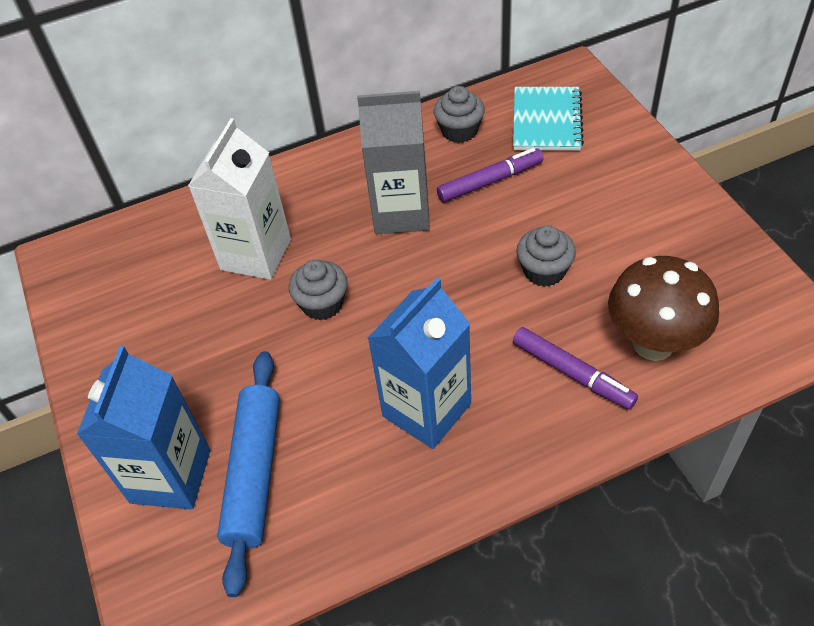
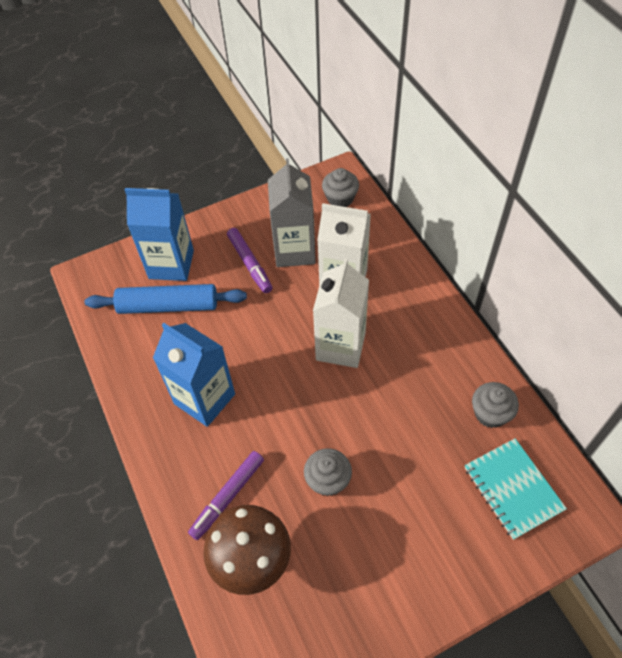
camera: 85 degrees right, 5 degrees up
(322, 304) = (297, 328): grey cupcake -> grey cupcake (340, 198)
(357, 258) = (340, 346): none -> white carton
(401, 212) = (388, 373): grey carton -> grey carton (294, 250)
(490, 181) = (428, 439): purple marker -> purple marker (250, 264)
(547, 121) = (512, 489): turquoise notebook -> turquoise notebook turned 60 degrees clockwise

